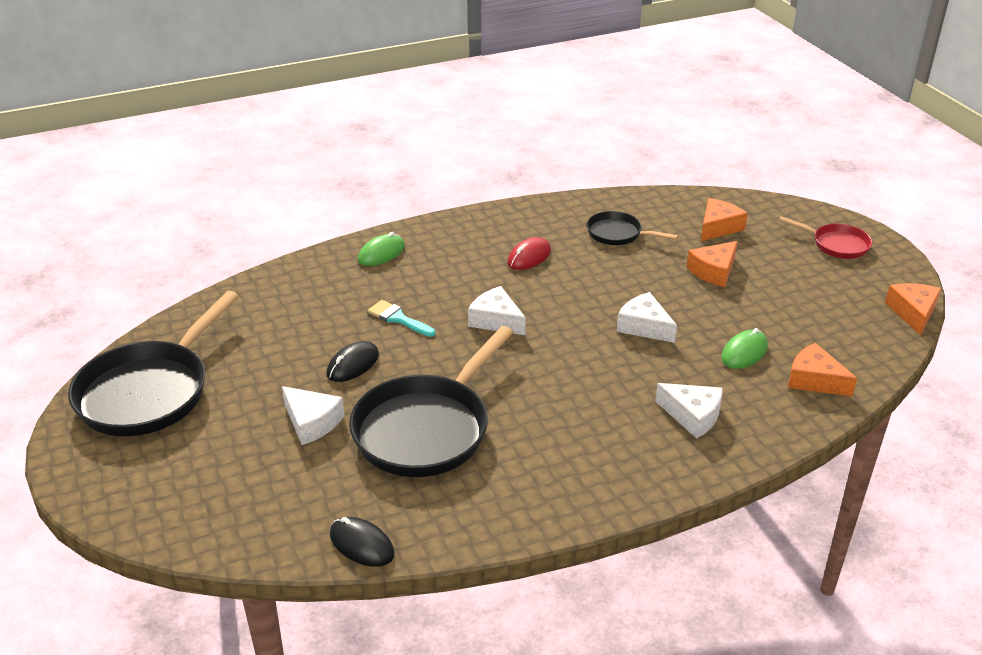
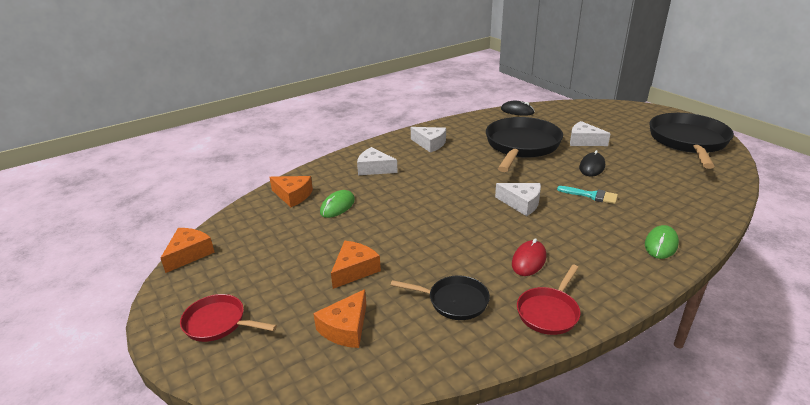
camera: 170 degrees right, 5 degrees down
(537, 217) = (549, 312): none -> red pan
(644, 326) = (411, 214): white cheese -> white cheese (430, 144)
(913, 313) = (189, 254): orange cheese -> orange cheese turned 150 degrees counterclockwise

